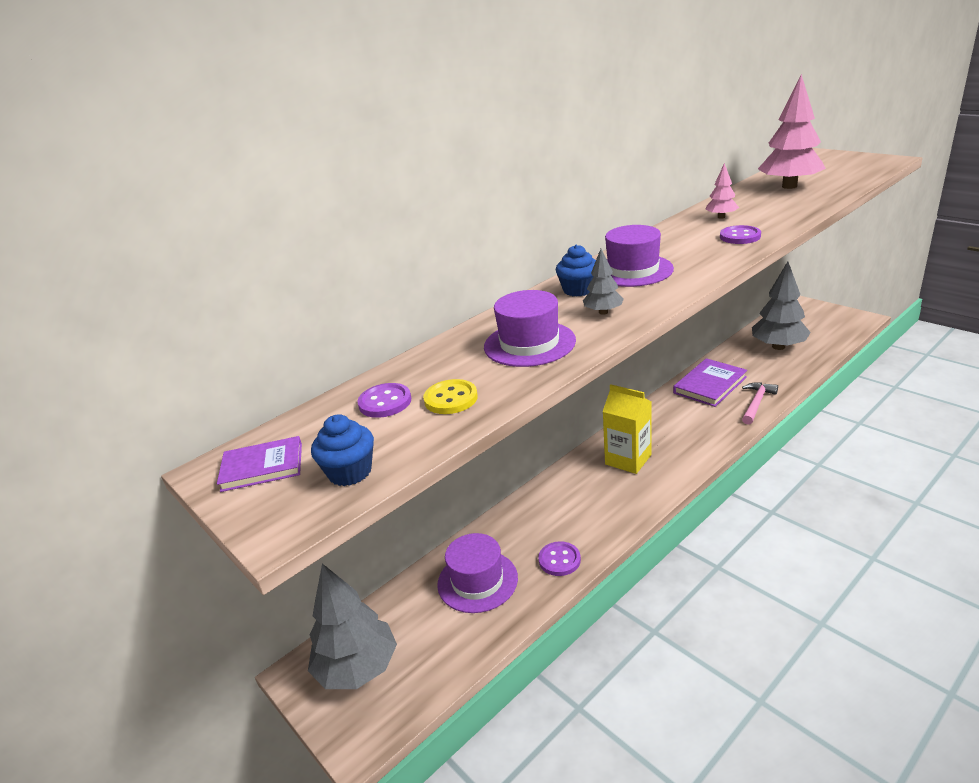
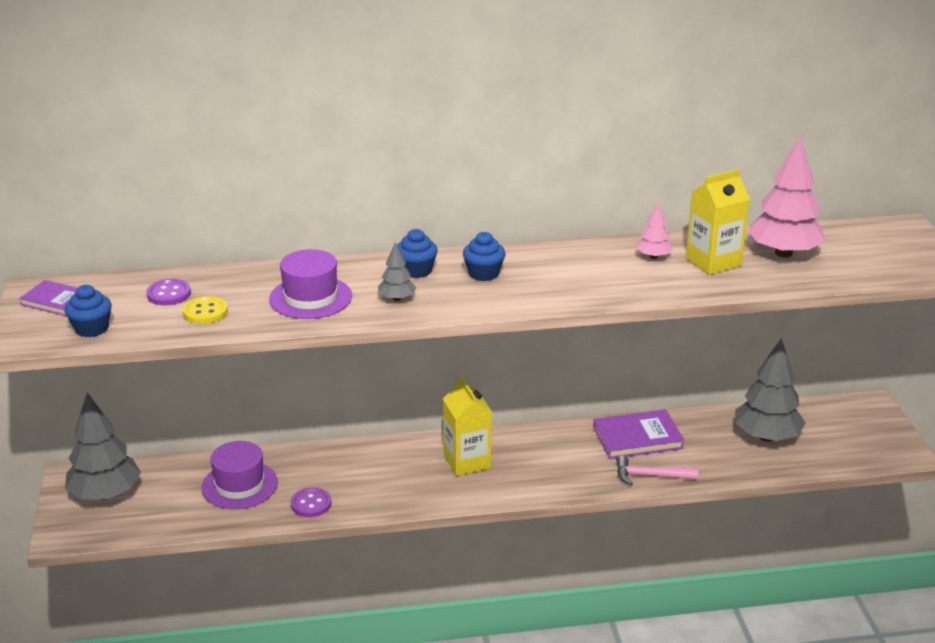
camera: 30 degrees right, 0 degrees up
(633, 270) = (483, 273): purple hat -> blue cupcake
(740, 236) = (623, 284): purple button -> none
(756, 403) = (650, 476): pink hammer -> pink hammer turned 150 degrees counterclockwise
(762, 205) = (713, 262): none -> yellow carton

